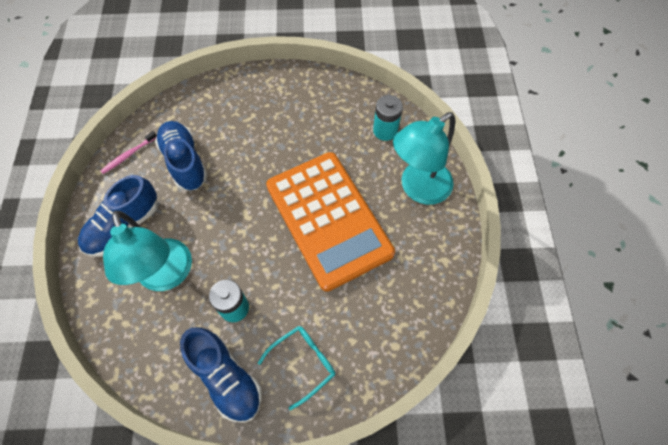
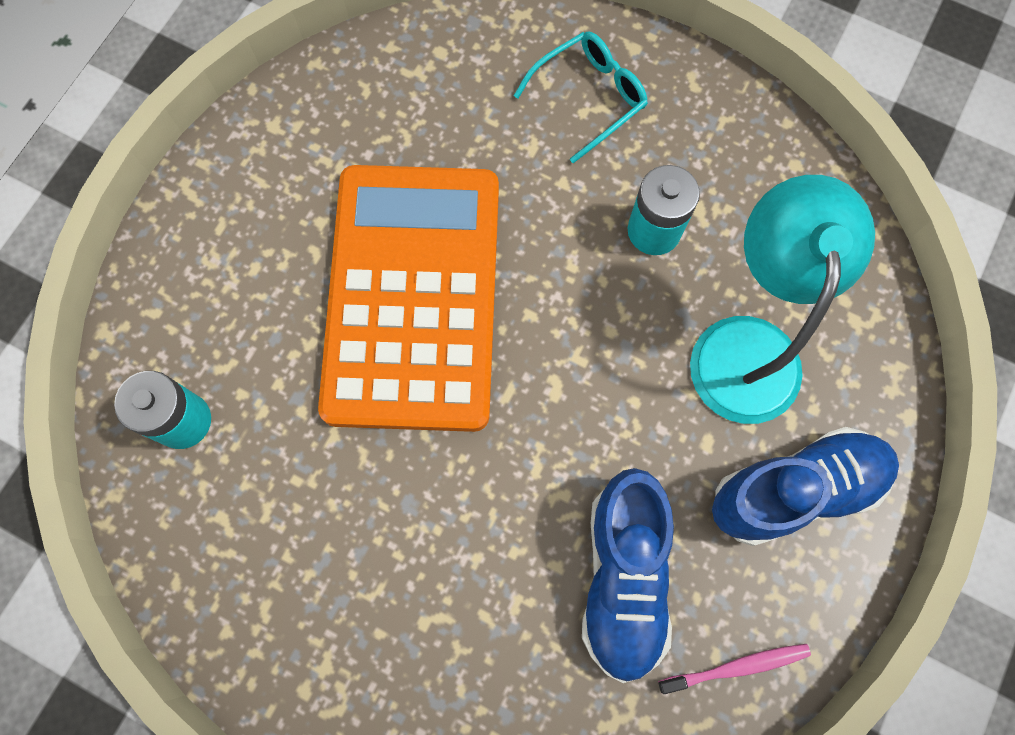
camera: 150 degrees left, 10 degrees up
(226, 377) = (712, 136): blue shoe -> none
(302, 363) = (588, 98): turquoise glasses -> turquoise glasses turned 150 degrees clockwise
(418, 189) = (218, 266): turquoise lamp -> none

